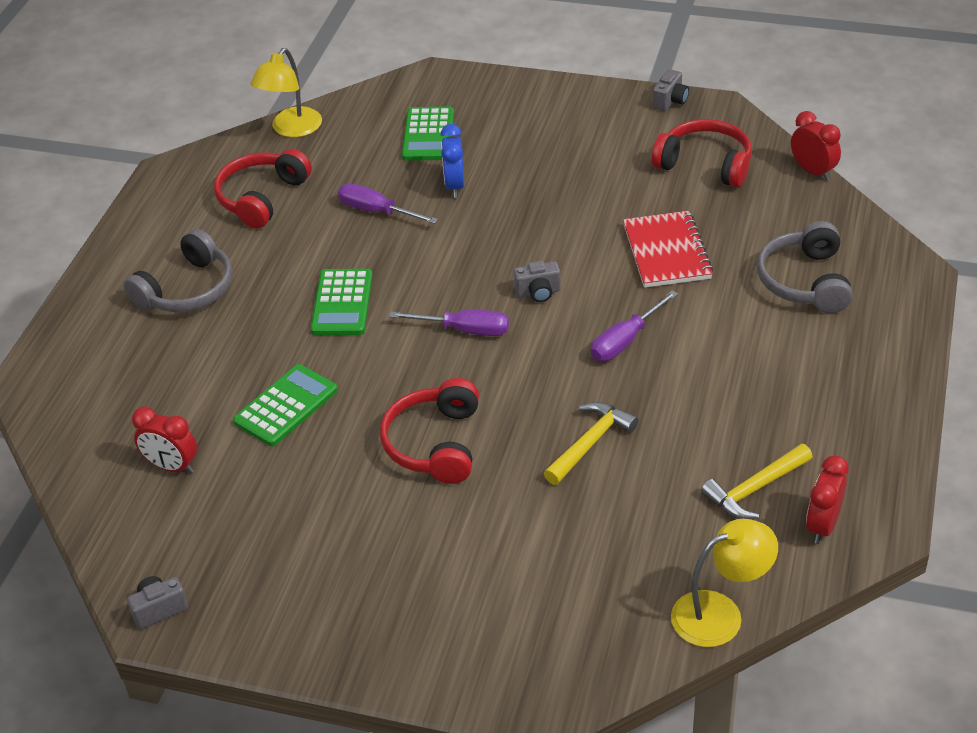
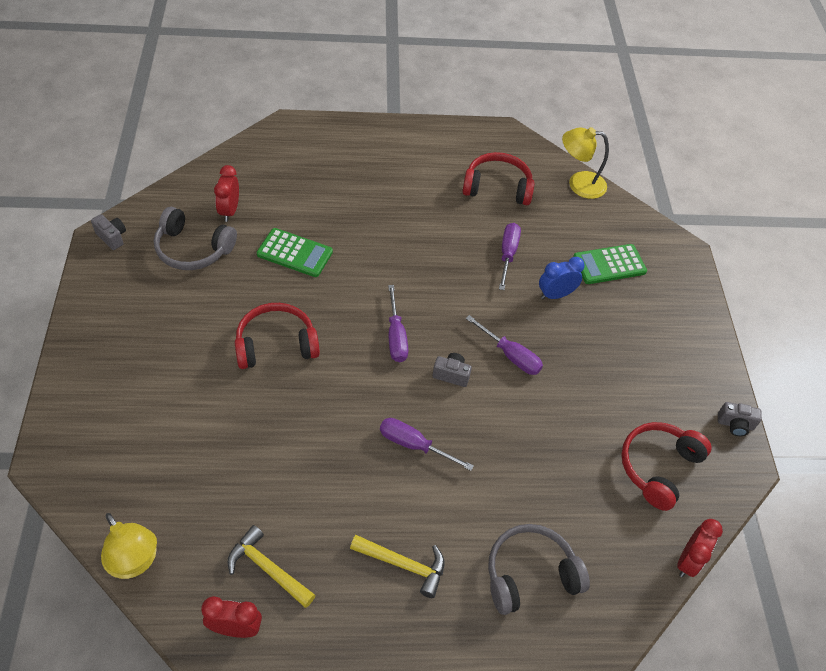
camera: 65 degrees right, 10 degrees up
(187, 290) = (391, 174): grey headphones -> grey headphones (193, 249)
(342, 303) = (403, 258): green calculator -> none
(528, 239) = (510, 355): none -> purple screwdriver
(538, 293) = (451, 375): grey camera -> grey camera turned 135 degrees clockwise
(590, 443) = (296, 441): yellow hammer -> yellow hammer (403, 564)
(666, 252) = (530, 456): red notebook -> none
(705, 164) = (658, 467): red headphones -> red headphones turned 150 degrees counterclockwise

